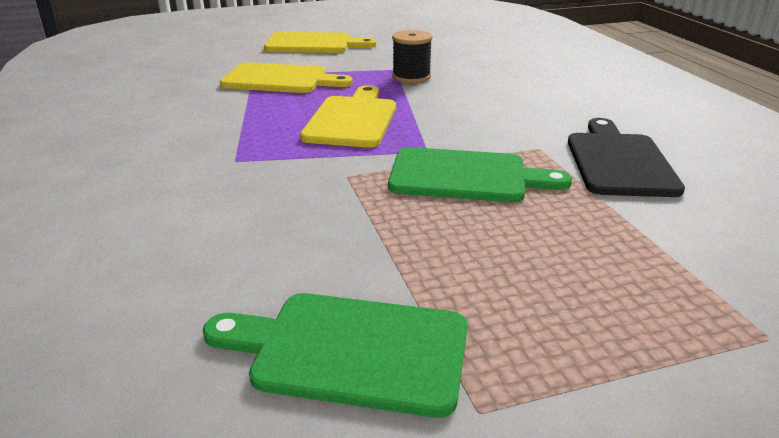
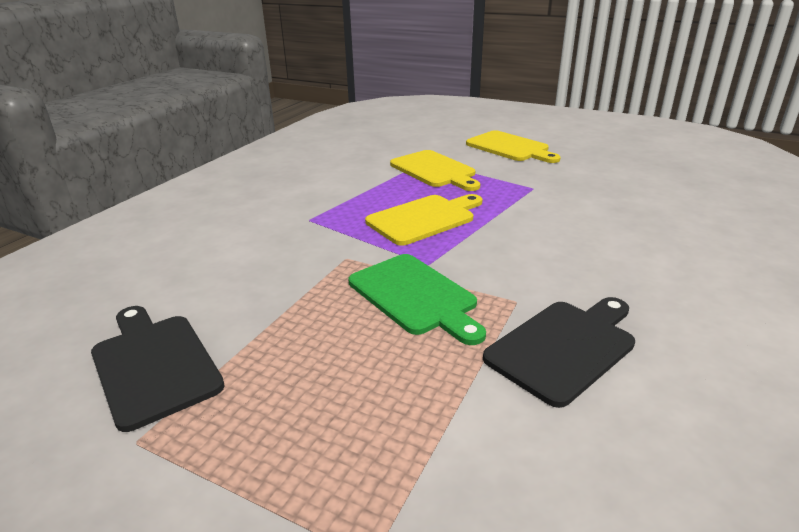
camera: 45 degrees right, 0 degrees up
(351, 350) = (154, 365): green cutting board -> black cutting board
(411, 77) = (533, 199): black spool -> none

